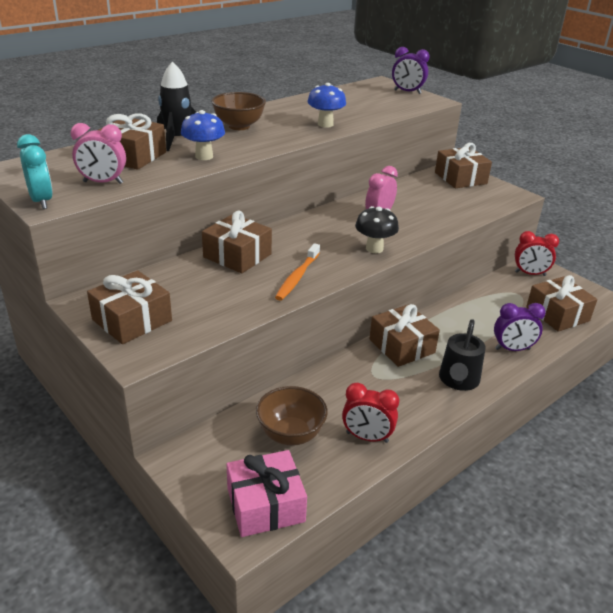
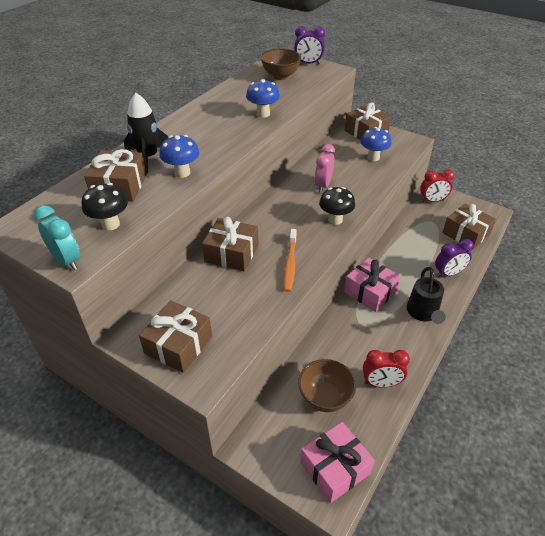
camera: 15 degrees left, 10 degrees up
(103, 182) = (110, 224): pink clock -> black mushroom
(239, 126) = (192, 130): brown bowl -> brown bowl (280, 76)
(402, 346) = (370, 292): brown gift -> pink gift
(455, 202) = (373, 157): none -> blue mushroom

